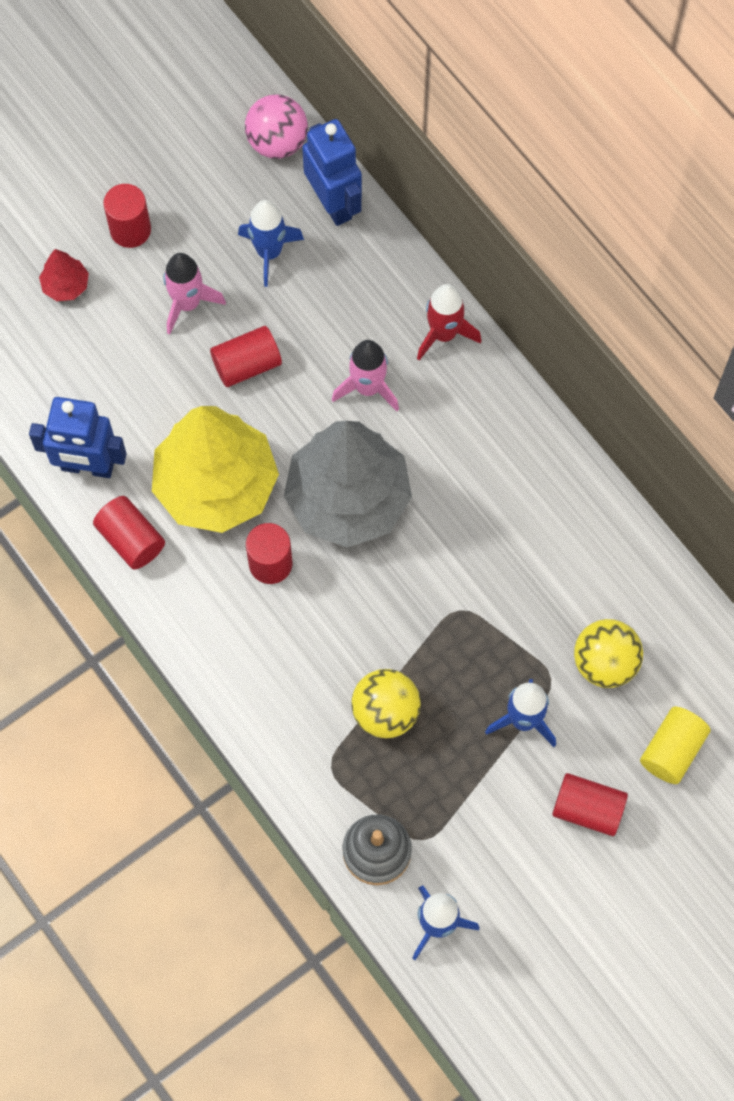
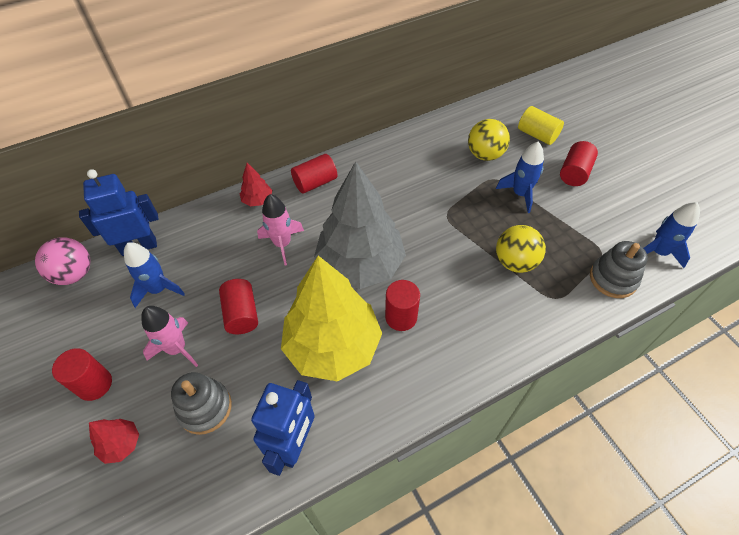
camera: 80 degrees left, 15 degrees down
(117, 359) = (205, 408): none -> grey stacking toy
(131, 539) = (366, 415): red cylinder -> red cylinder (315, 182)
(443, 334) = (257, 200): red rocket -> red tree

